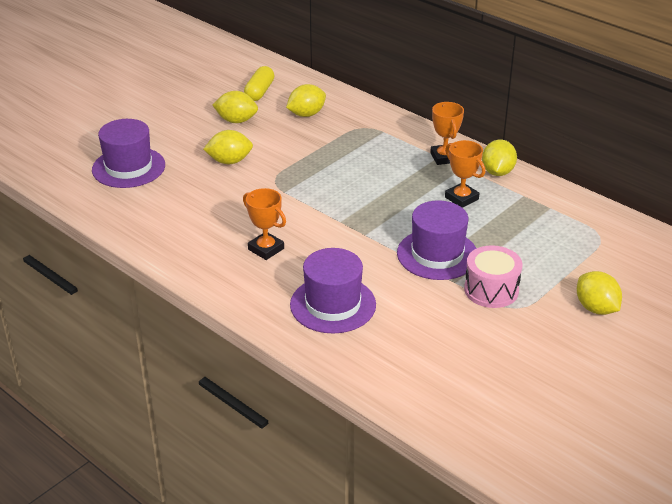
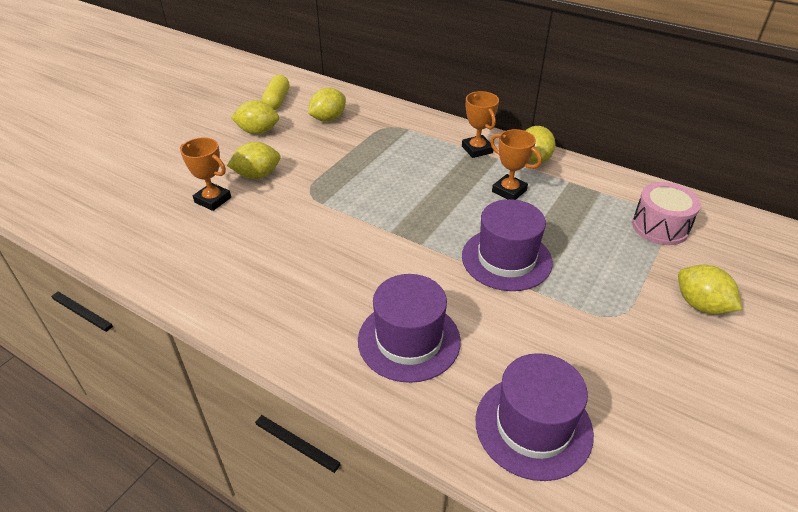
camera: 10 degrees left, 5 degrees up
(128, 167) = (146, 193): purple hat -> purple hat (533, 426)
(266, 249) = (315, 275): orange trophy -> orange trophy (213, 200)
(491, 290) = (580, 296): pink drum -> pink drum (660, 227)

